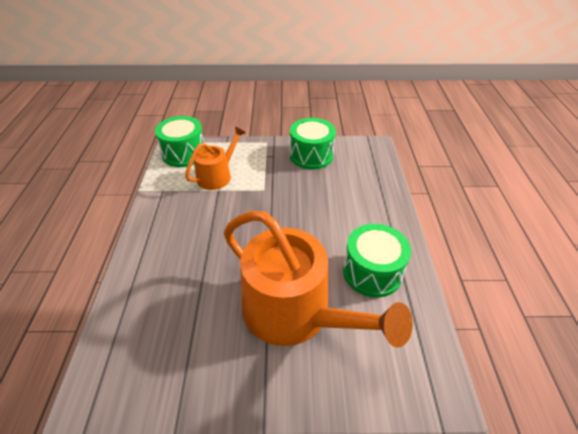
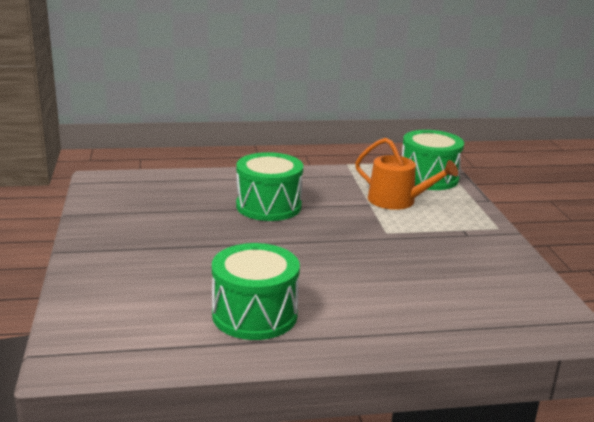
camera: 80 degrees right, 20 degrees down
(295, 312) = (185, 261): orange watering can -> none
(311, 155) = (490, 264): green drum -> green drum (268, 206)

